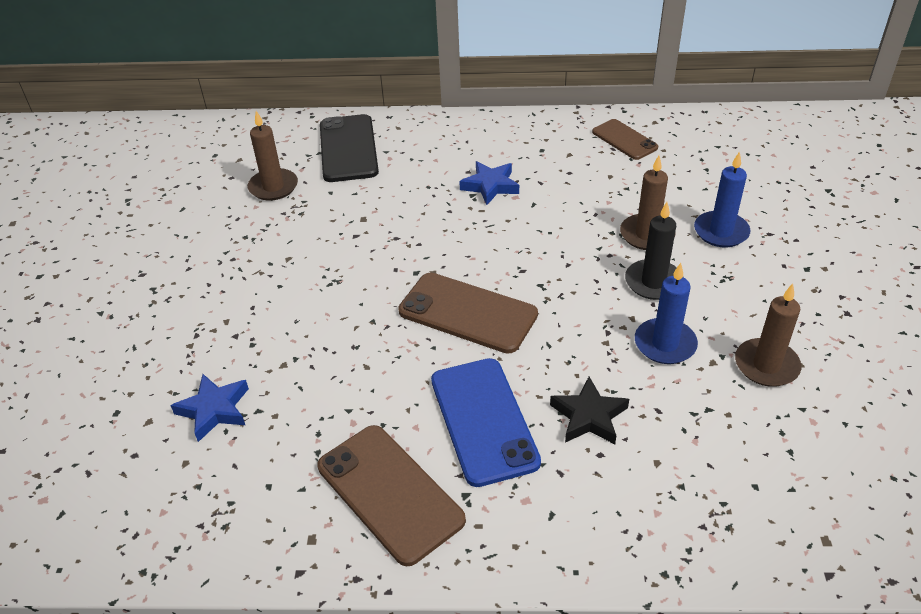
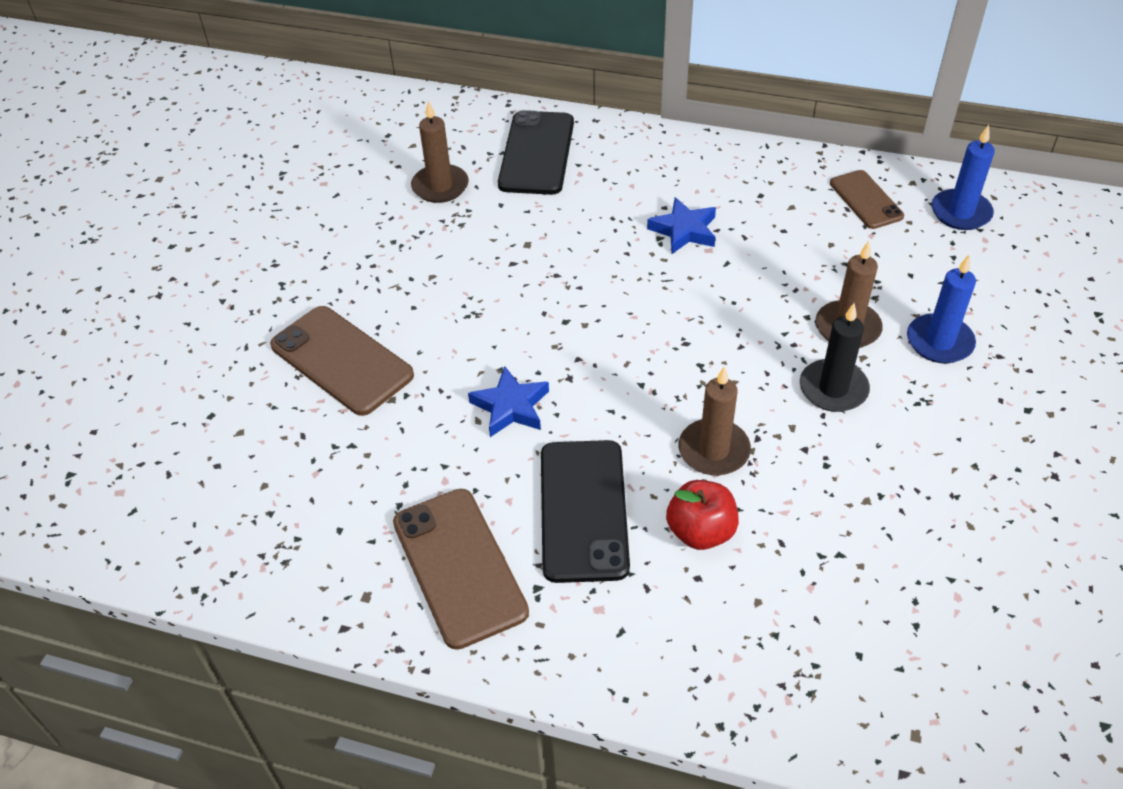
camera: 15 degrees right, 5 degrees up
(214, 410) = (308, 434): blue star -> blue star (510, 407)
(467, 313) = (607, 382): brown phone -> brown phone (341, 360)
(484, 420) = (583, 510): blue phone -> black phone
(589, 416) = (700, 531): black star -> red apple
(665, 344) = (818, 466): blue candle -> blue candle (960, 212)
(766, 365) = (929, 518): brown candle -> brown candle (714, 450)

